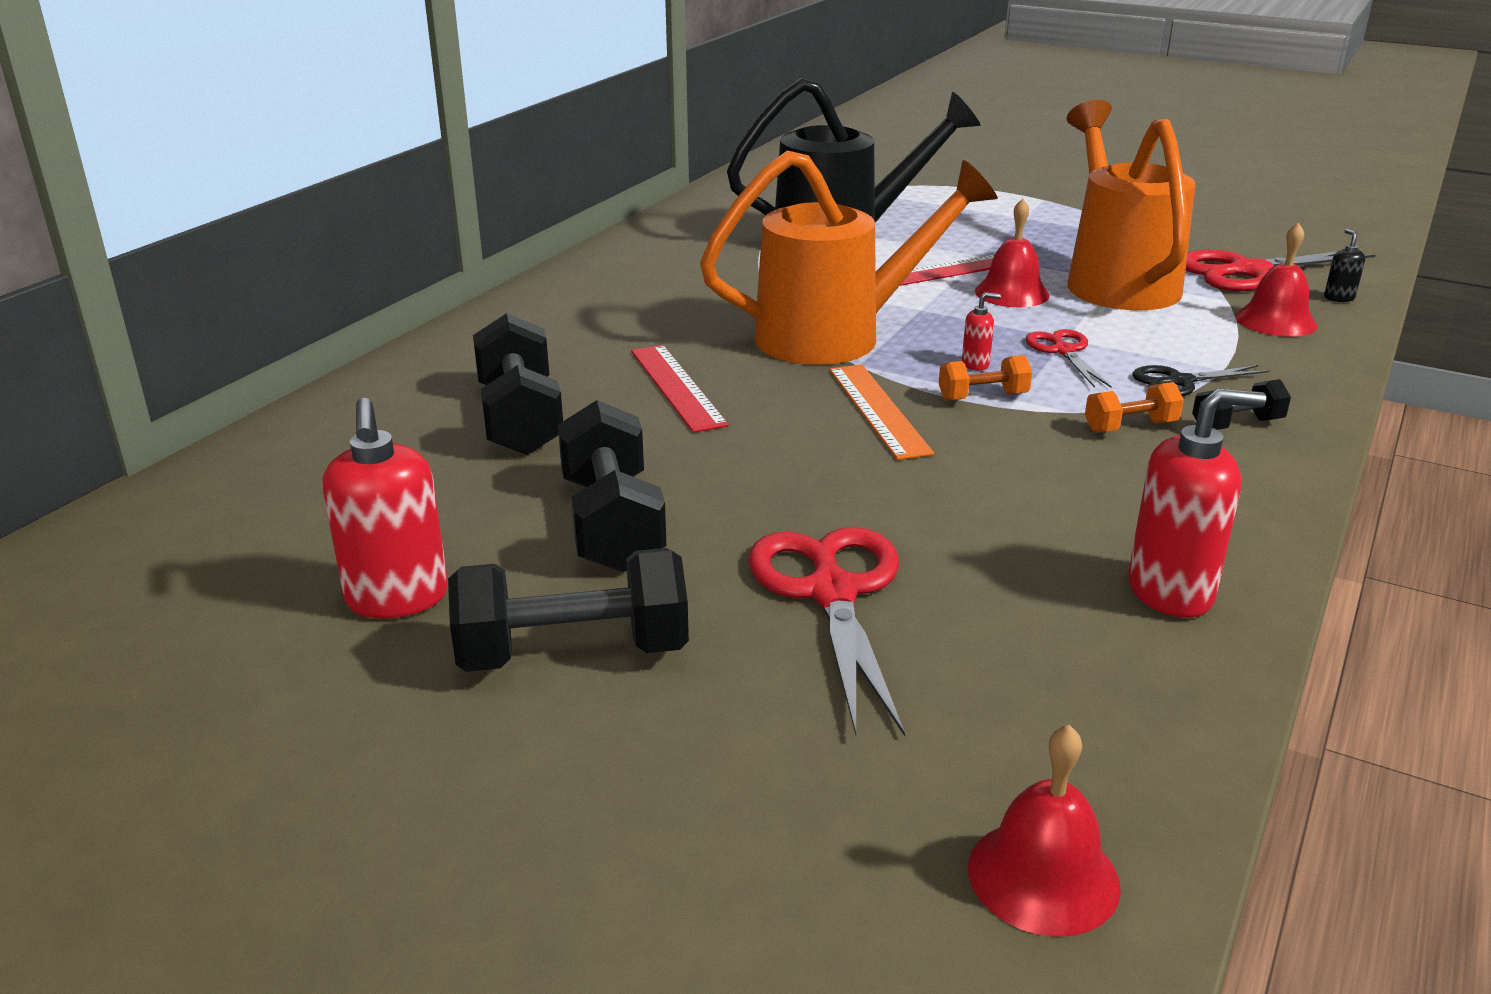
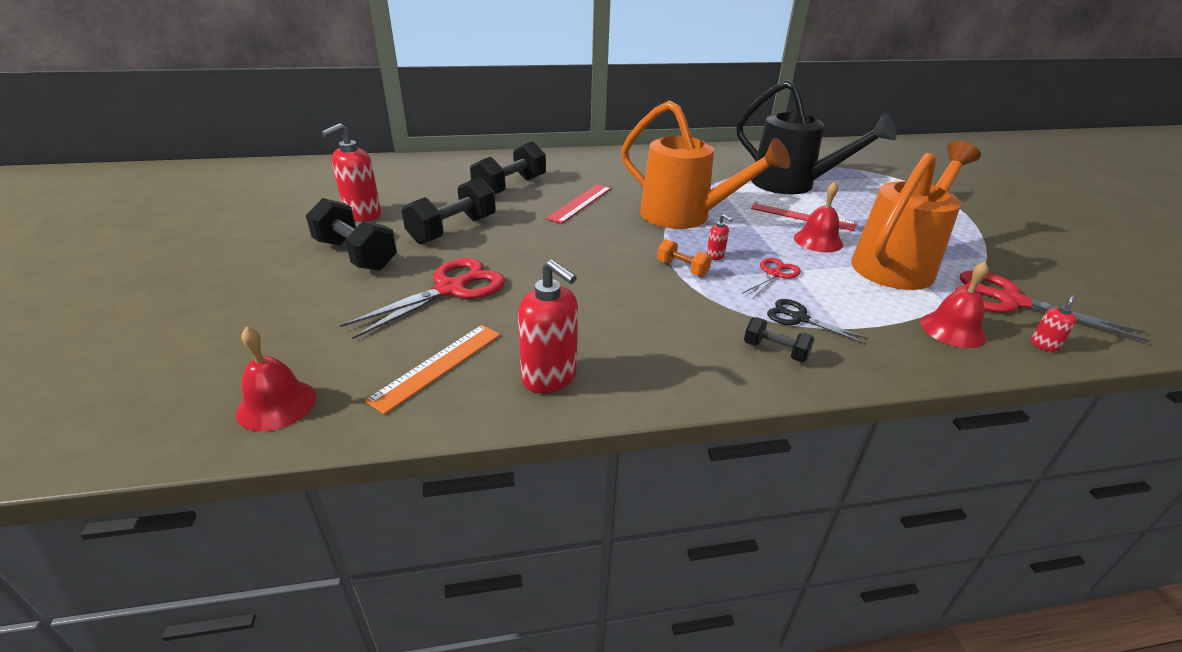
camera: 50 degrees right, 5 degrees up
(877, 410) = (626, 248): orange ruler -> orange ruler (437, 366)
(1130, 427) = (716, 317): orange dumbbell -> none
(1338, 298) = (1044, 345): black soap dispenser -> red soap dispenser

